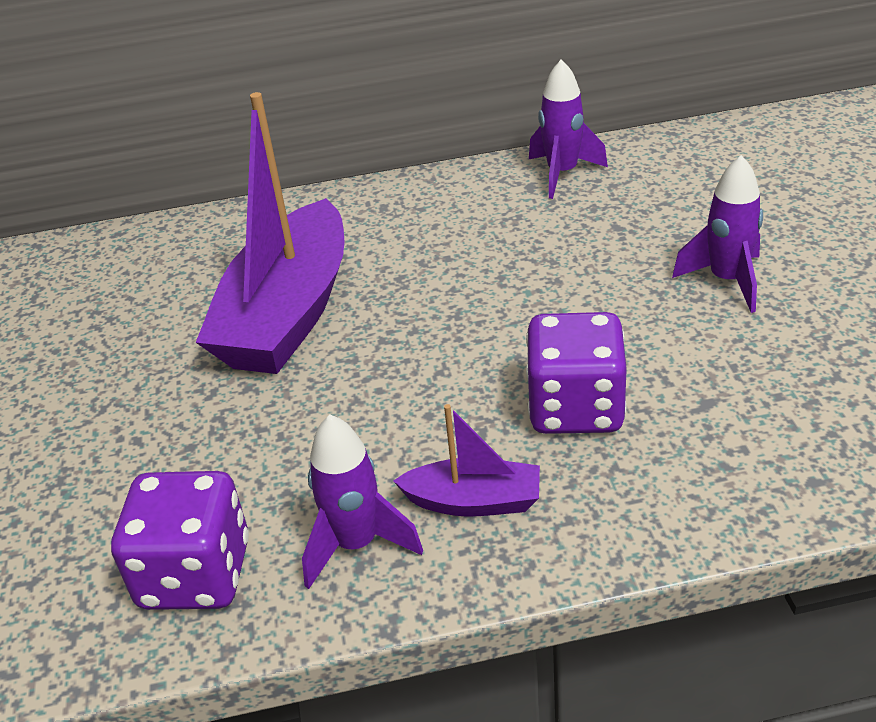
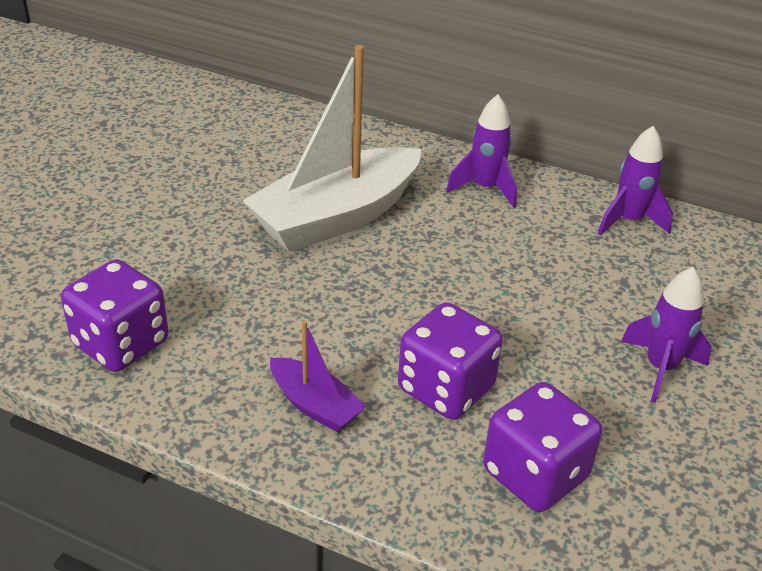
camera: 30 degrees right, 0 degrees up
(288, 314) = (336, 217): purple boat -> white boat
(356, 544) = (220, 385): purple rocket -> purple rocket (485, 188)
(734, 432) = (535, 474): none -> purple dice

